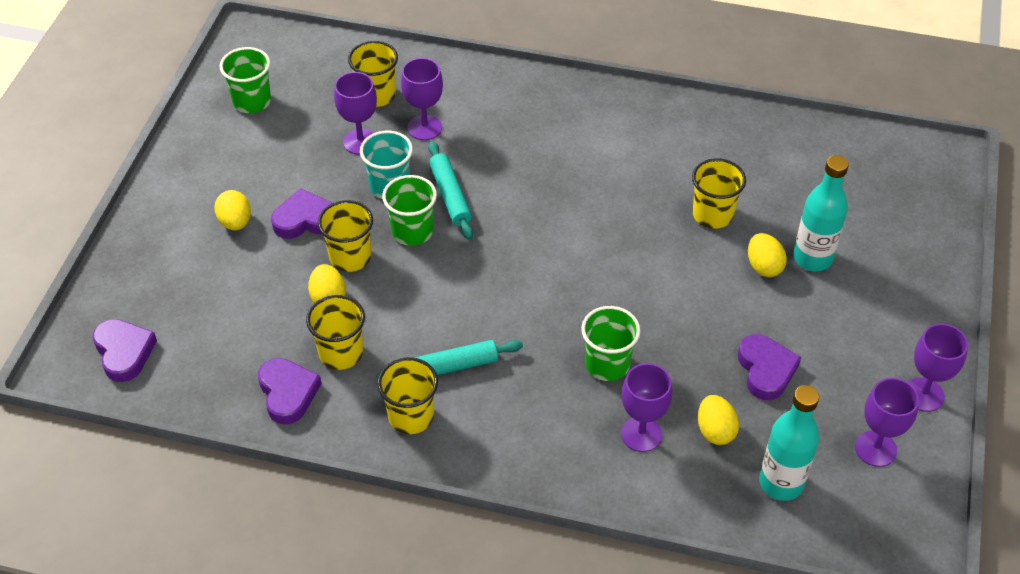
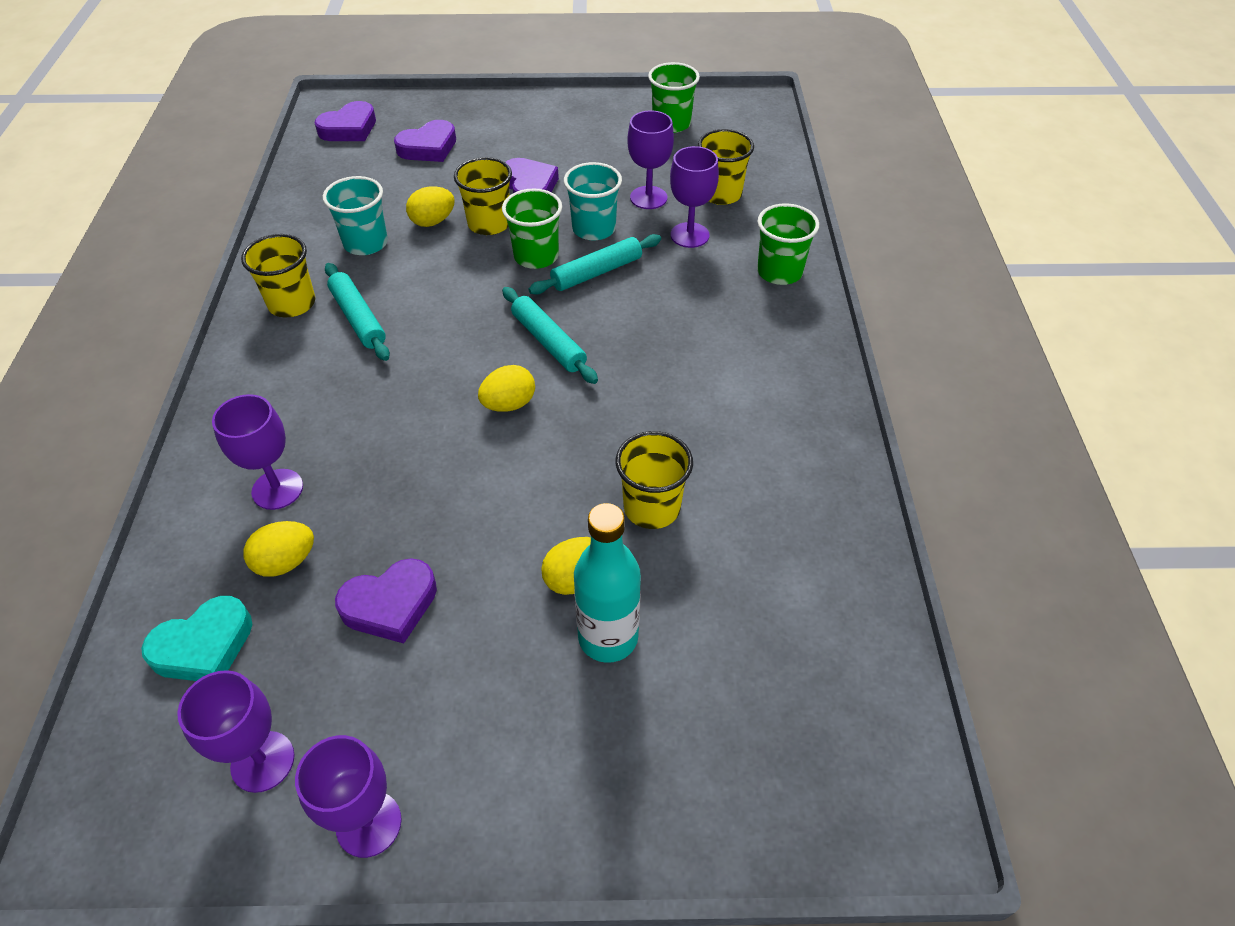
camera: 75 degrees right, 0 degrees up
(235, 222) = (513, 149): yellow egg -> yellow egg (509, 404)
(288, 393) = (313, 222): purple heart -> purple heart (428, 147)
(341, 353) = (366, 243): yellow cup -> turquoise cup
(526, 241) = (548, 342): none -> turquoise rolling pin
(607, 364) = (378, 442): green cup -> green cup (779, 272)
(781, 483) = (204, 646): turquoise bottle -> turquoise heart

